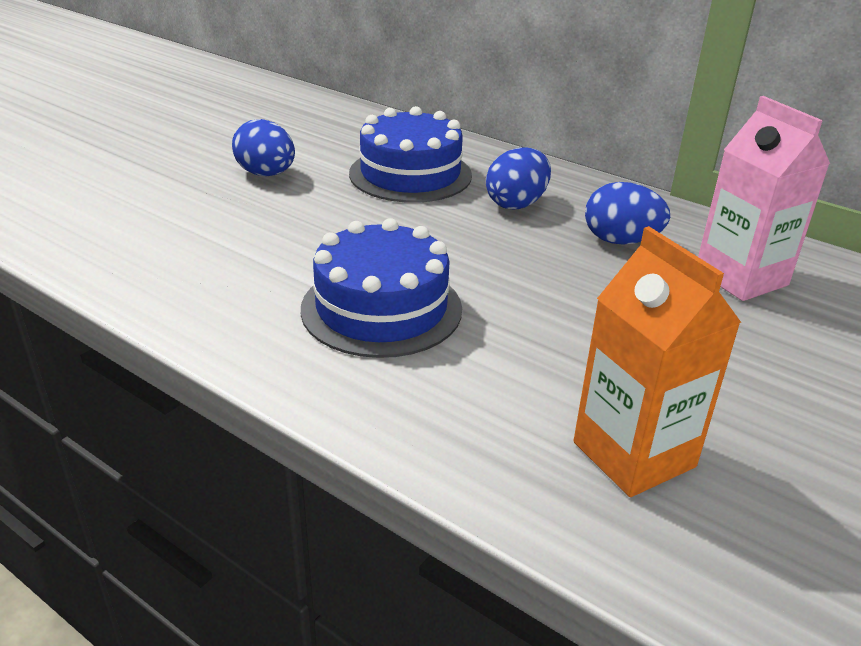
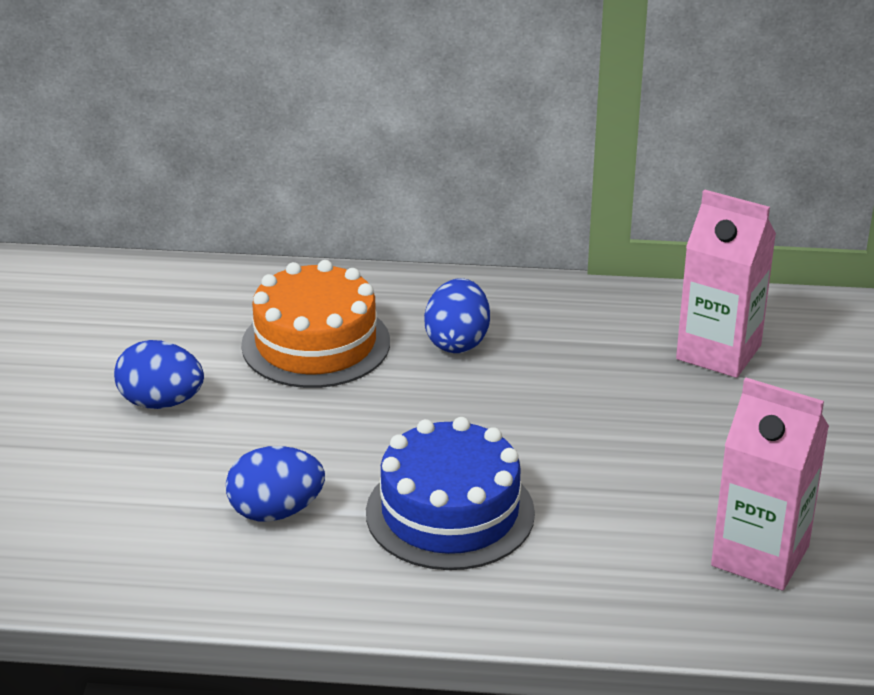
camera: 30 degrees left, 0 degrees up
(410, 174) = (316, 343): blue cake -> orange cake
(620, 241) = (589, 350): blue egg -> blue egg (276, 512)
(633, 454) = (760, 556): orange carton -> pink carton

